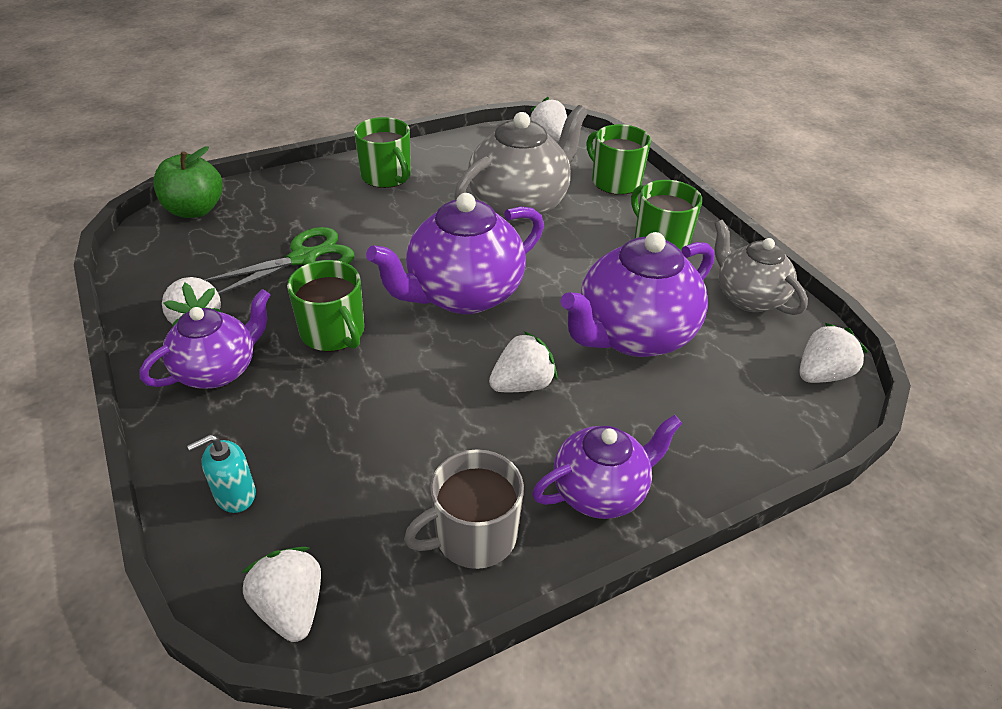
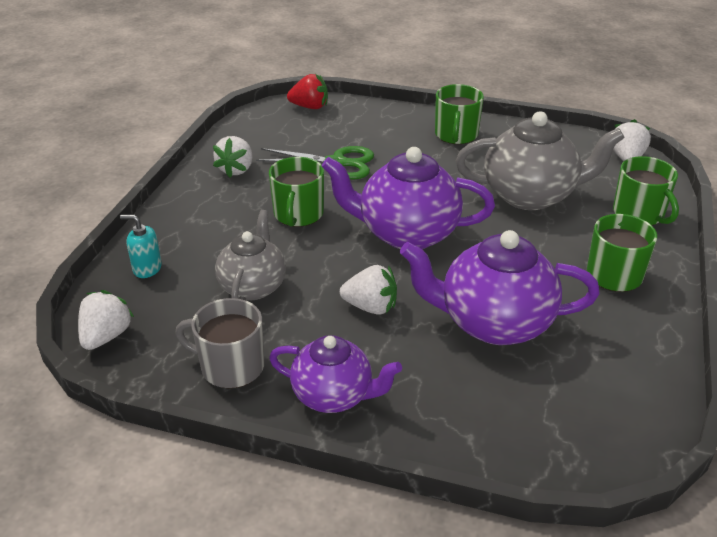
camera: 45 degrees right, 5 degrees down
(195, 210) = (310, 107): green apple -> red strawberry
(218, 370) = (214, 202): purple teapot -> none
(615, 181) = (639, 214): green mug -> green mug turned 150 degrees clockwise
(748, 297) = (634, 352): grey teapot -> grey teapot (253, 286)
(821, 374) = (616, 439): white strawberry -> none

